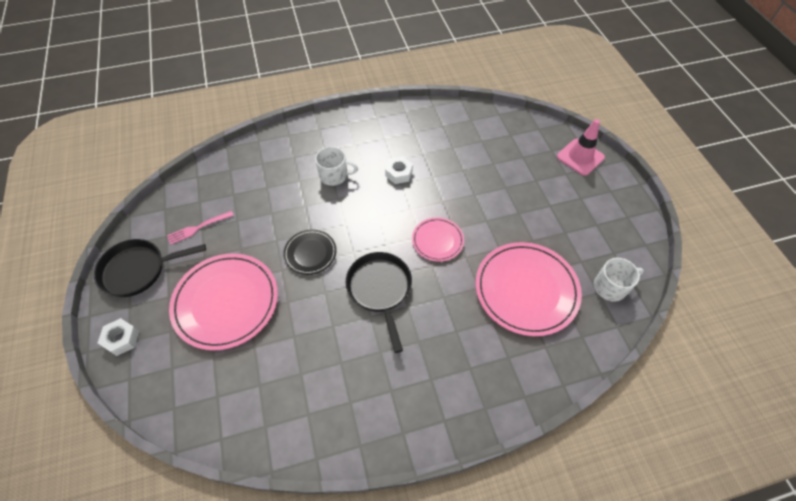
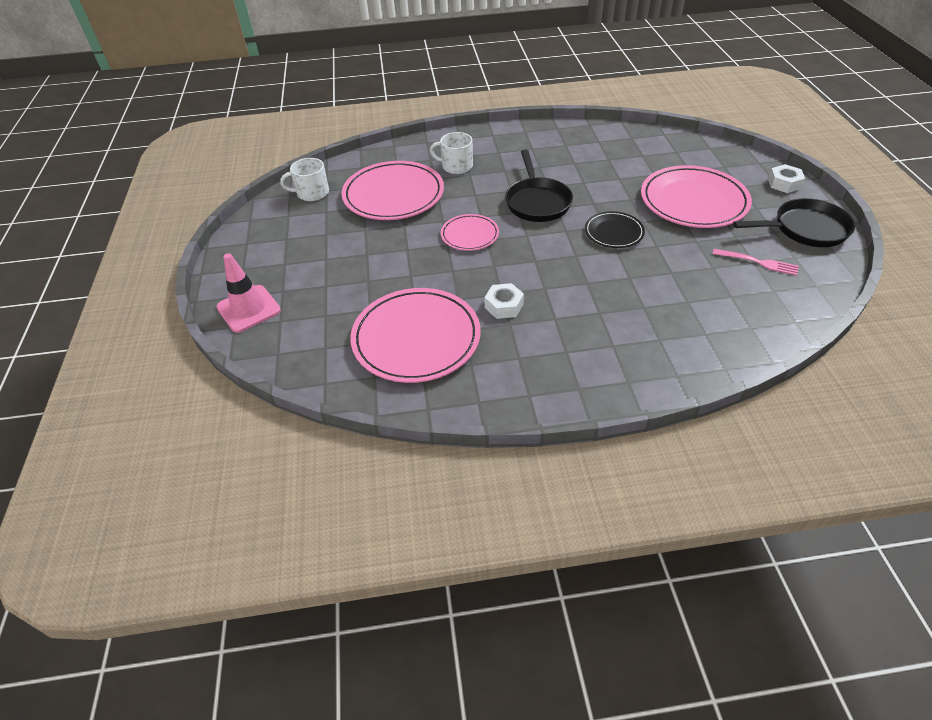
camera: 170 degrees left, 10 degrees down
(198, 228) = (758, 262): pink fork -> pink fork turned 45 degrees clockwise
(334, 175) = (594, 309): white mug -> white mug (456, 166)
(453, 145) = (416, 338): none -> pink plate

